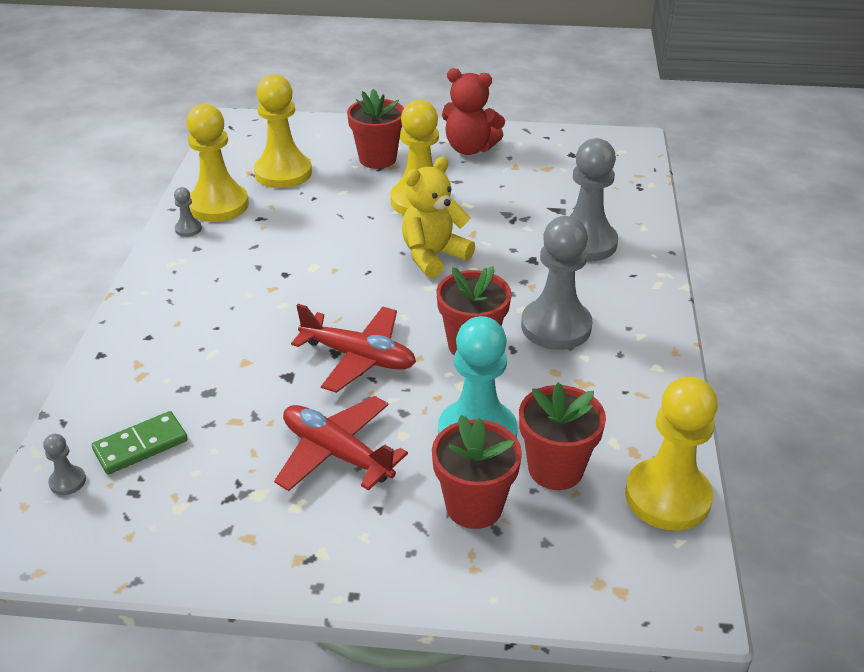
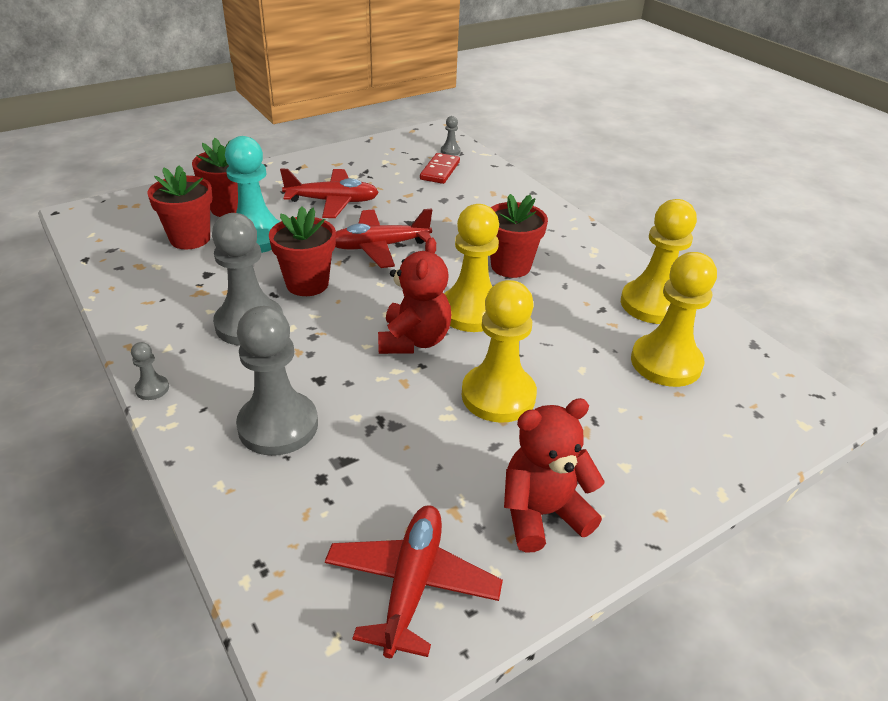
camera: 140 degrees right, 0 degrees up
(141, 446) = (440, 171): green domino -> red domino
(188, 229) = (633, 276): grey pawn -> grey pawn (152, 389)
(377, 159) = (615, 432): red flower pot -> red flower pot (510, 266)
(433, 256) = (414, 340): yellow teddy bear -> red teddy bear
(566, 153) = (412, 585): none -> red plane
(667, 497) = (105, 250): yellow pawn -> yellow pawn (471, 311)

